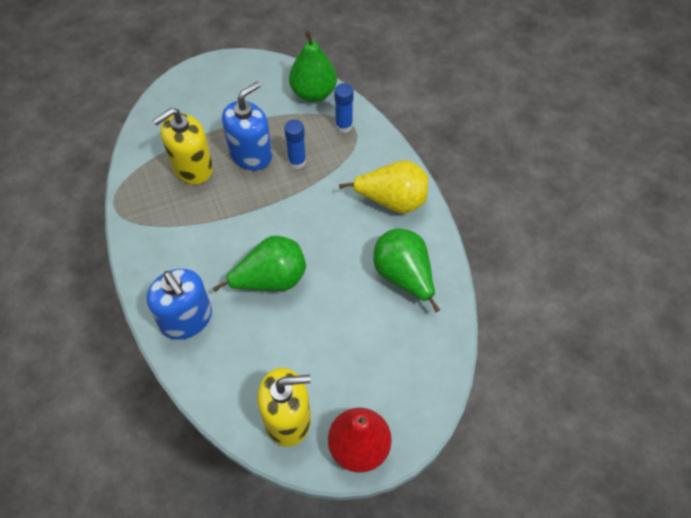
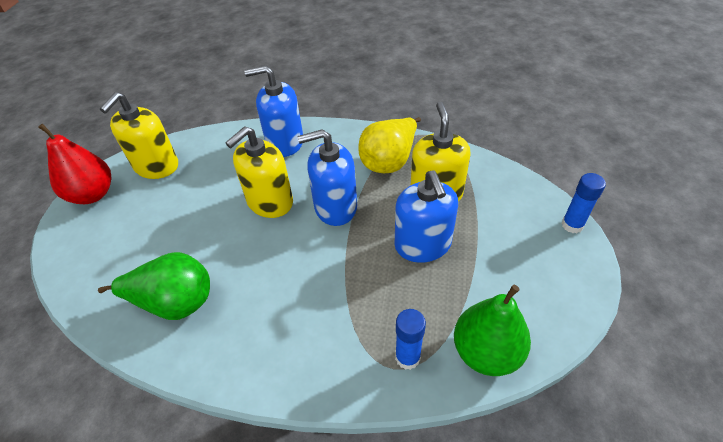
camera: 125 degrees right, 10 degrees down
(247, 228) = (335, 207): none -> blue soap dispenser
(271, 280) = (270, 202): green pear -> yellow soap dispenser
(297, 162) = (385, 281): blue glue stick -> blue glue stick (572, 225)
(392, 201) = (263, 346): yellow pear -> yellow pear (389, 161)

